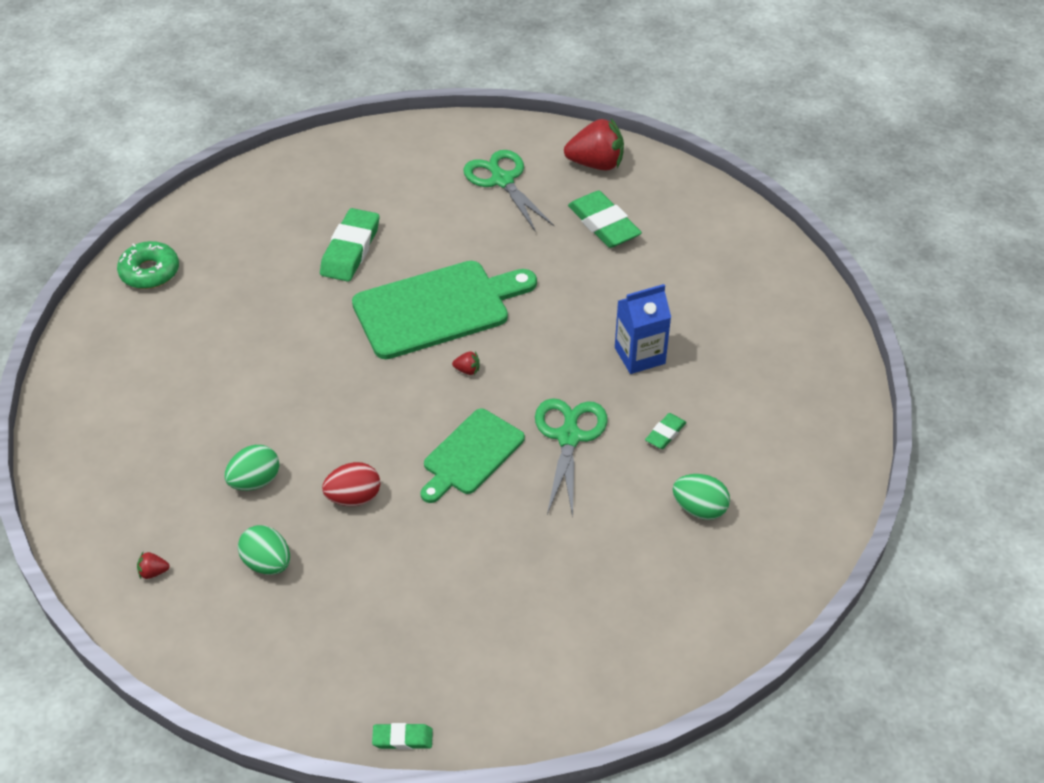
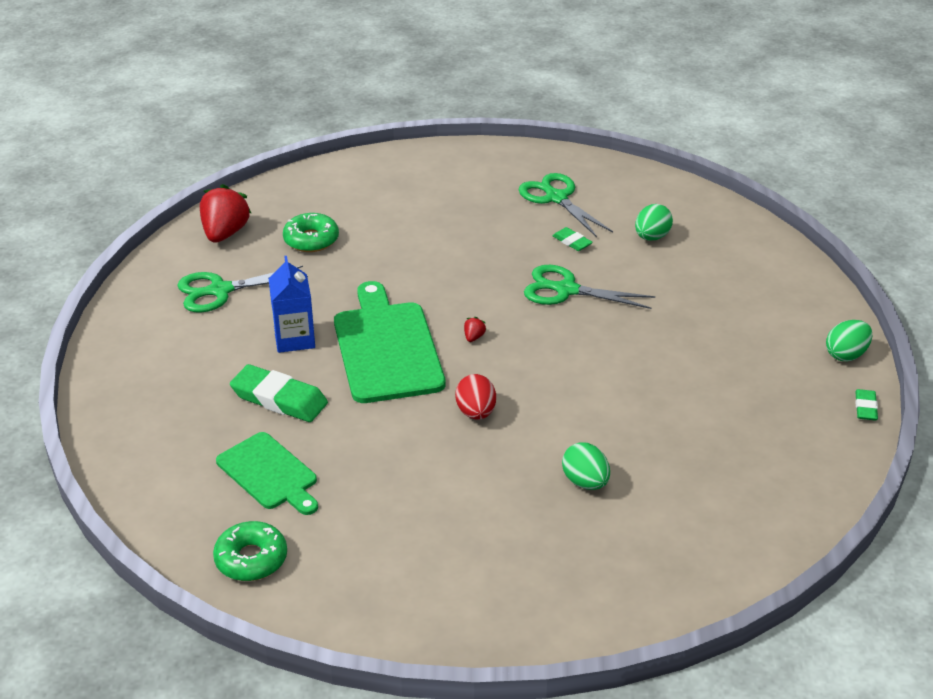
camera: 80 degrees left, 10 degrees down
(153, 572) = (690, 557): red strawberry -> none
(267, 563) = (685, 477): green egg -> green egg (846, 355)
(354, 498) = (615, 418): red egg -> red egg (476, 412)
(471, 455) = (576, 345): green cutting board -> green cutting board (269, 474)
(603, 224) = (311, 240): green eraser -> green donut
(639, 355) = (482, 242): blue carton -> blue carton (294, 339)
(754, 409) = (556, 197): none -> green scissors

